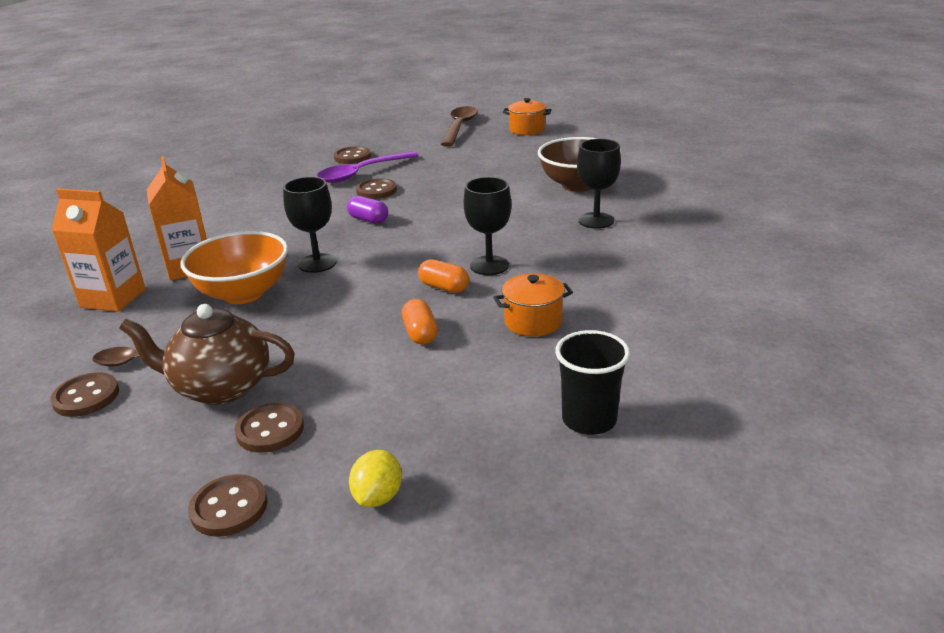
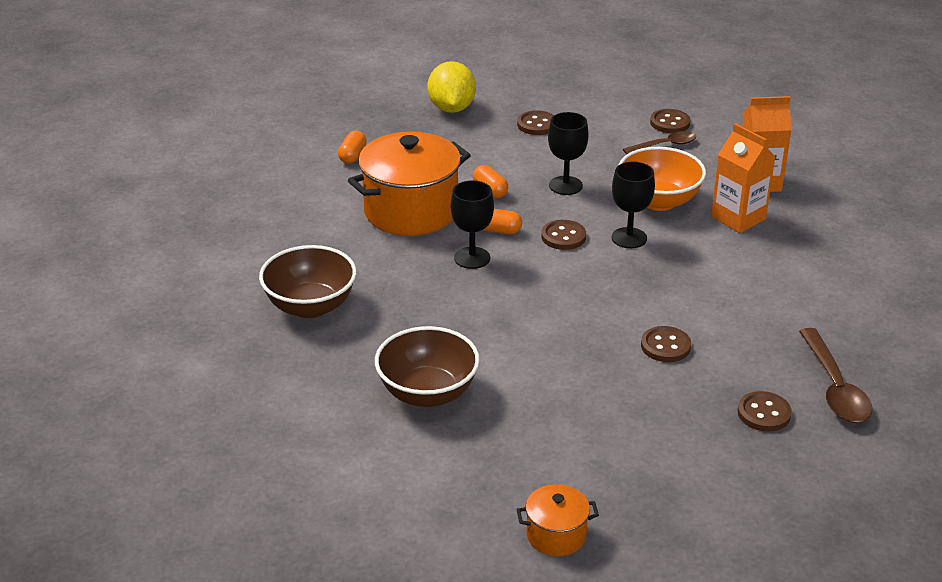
camera: 160 degrees right, 5 degrees up
(221, 387) = (592, 139): brown teapot -> none
(229, 508) = (522, 94): brown button -> brown button (563, 237)
(362, 173) = (715, 378): purple spoon -> none
(368, 220) = (632, 298): purple capsule -> none
(378, 496) = (451, 108): yellow lemon -> yellow lemon, size x1.82
(459, 127) = (672, 528): brown spoon -> brown spoon (834, 387)
(533, 322) = (411, 211): orange pot -> orange pot, size x2.09
(589, 420) = (352, 156): black cup -> orange capsule
(596, 220) = (390, 332): black goblet -> black goblet (565, 185)
(669, 245) = (310, 306): none -> brown bowl

